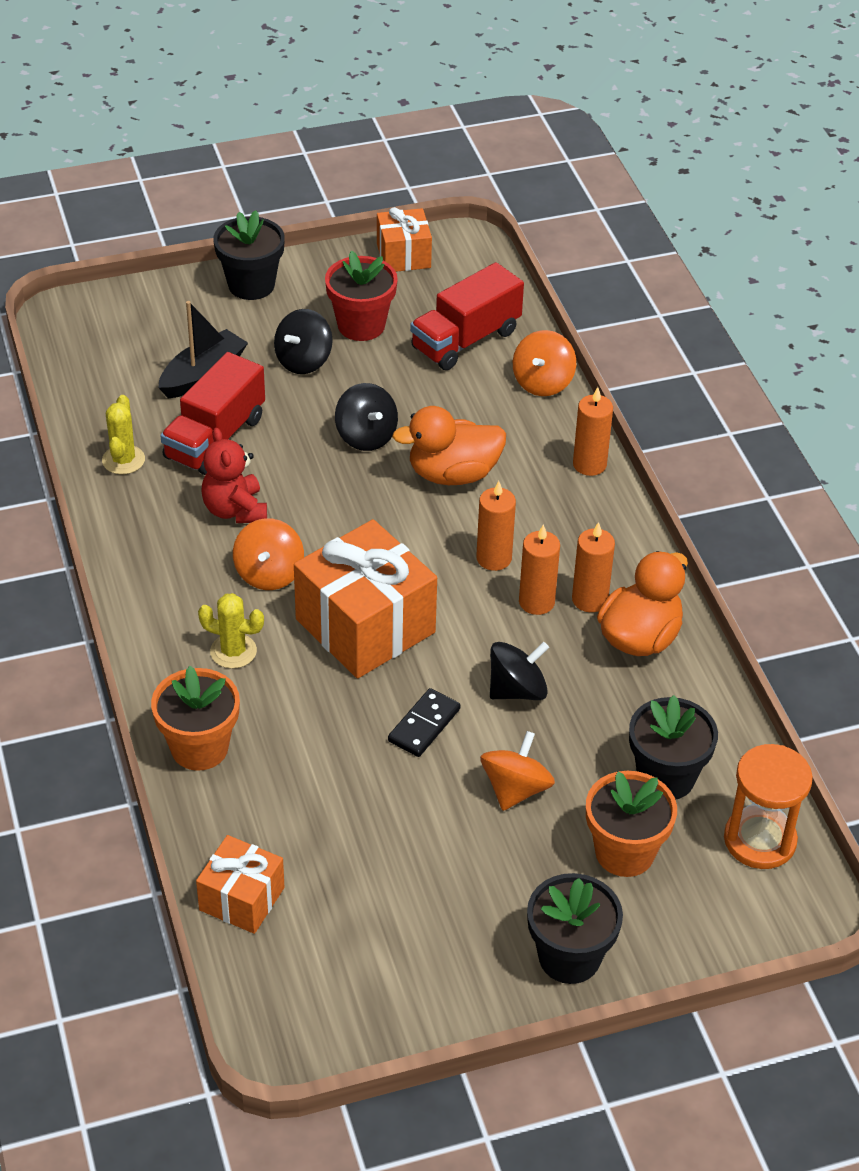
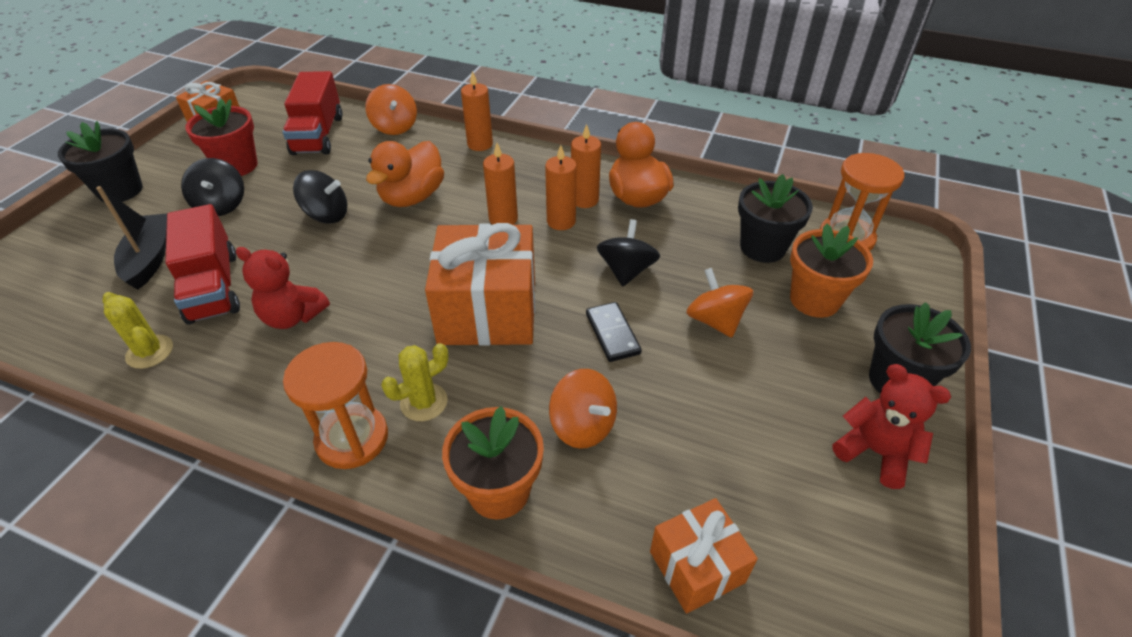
camera: 50 degrees left, 0 degrees up
(163, 634) = (352, 438): none -> orange hourglass
(269, 573) = (376, 334): orange spinning top -> orange spinning top (583, 425)
(461, 970) = (875, 452): none -> red teddy bear

